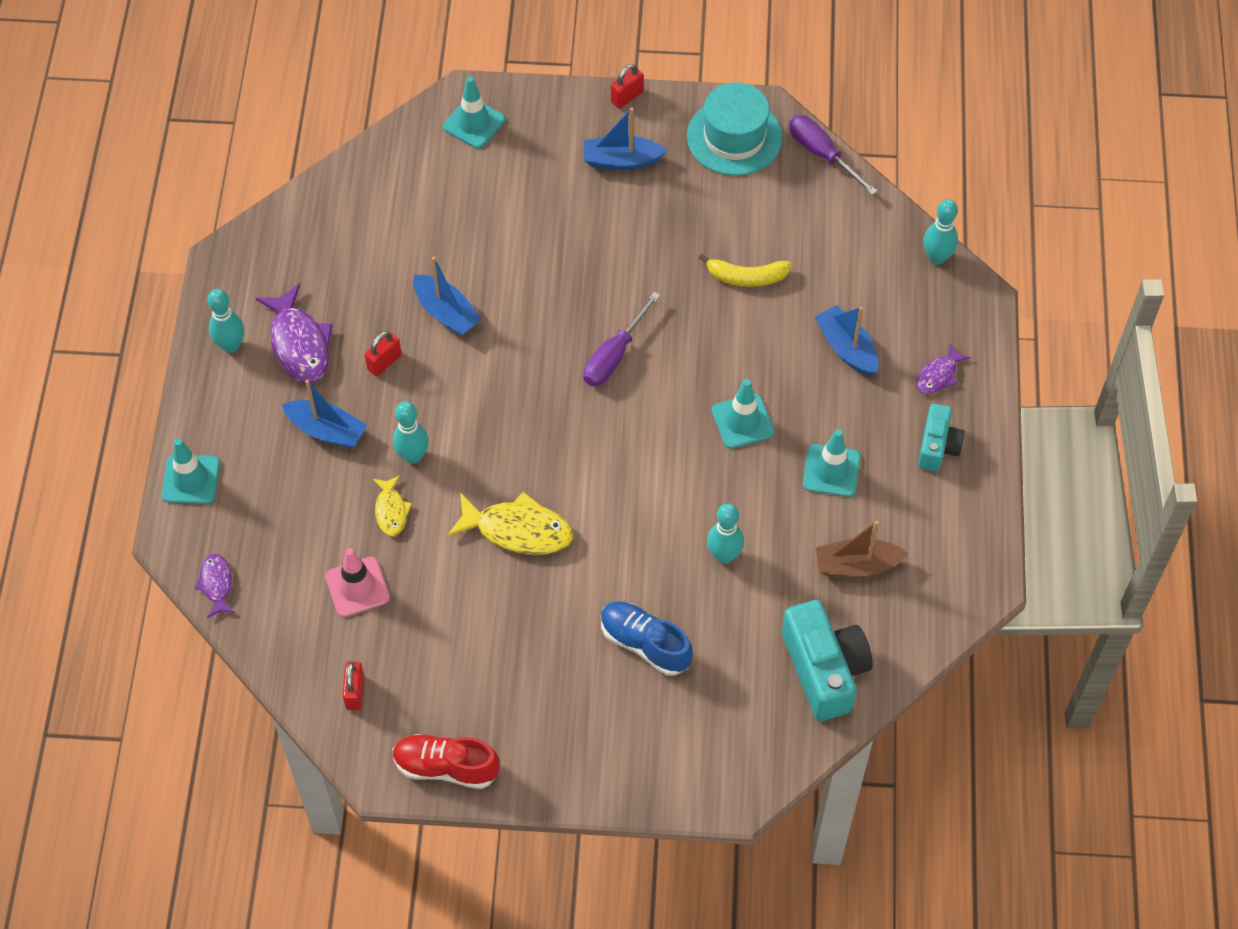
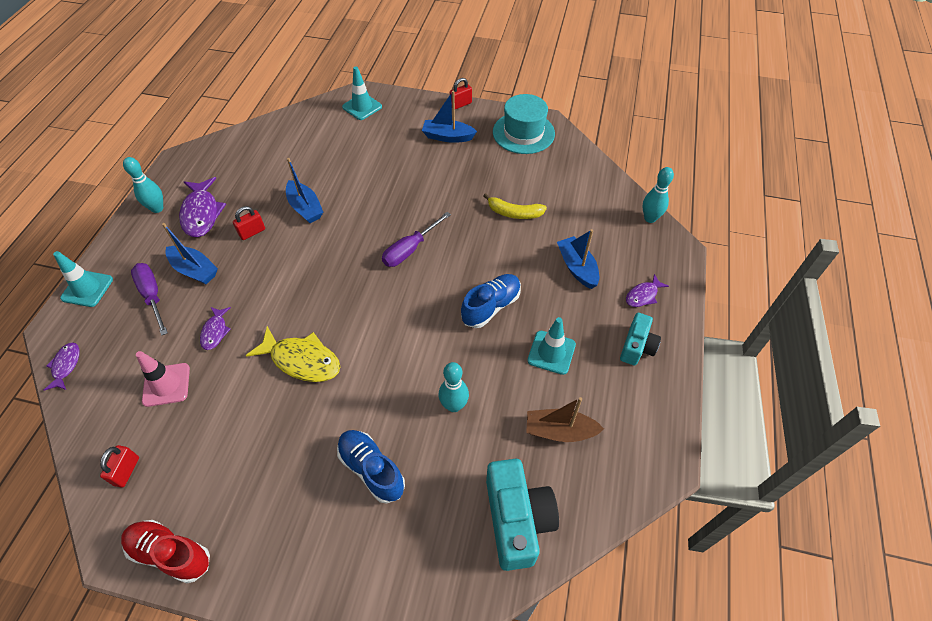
camera: 10 degrees right, 5 degrees down
(391, 510) = (215, 331): yellow fish -> purple fish
(413, 456) = (246, 295): turquoise bowling pin -> none
(742, 421) = (491, 307): turquoise traffic cone -> blue shoe
(822, 154) = (579, 149): purple screwdriver -> purple screwdriver (152, 296)

